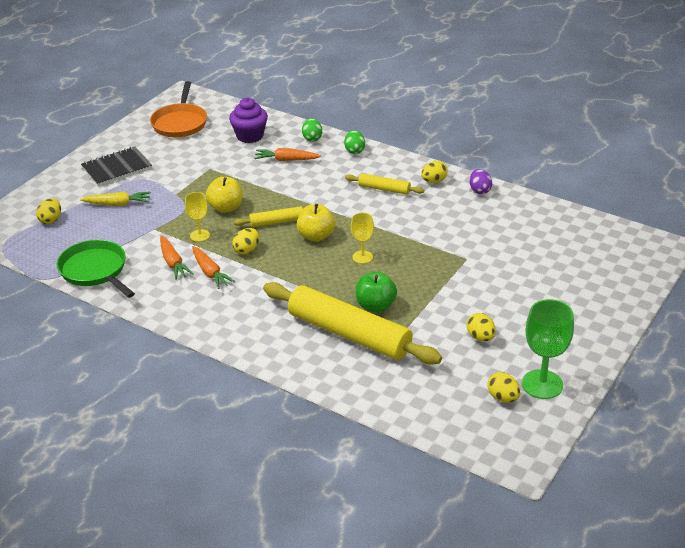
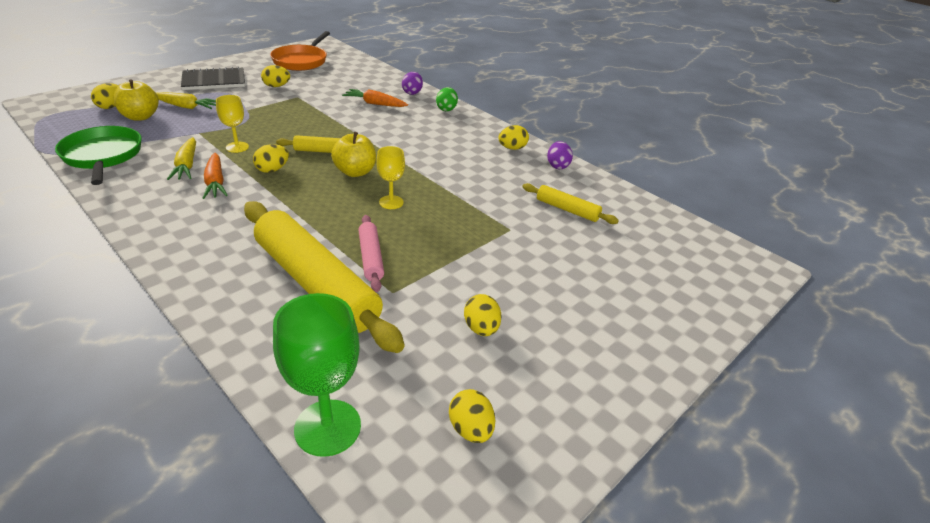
camera: 10 degrees right, 0 degrees up
(173, 263) = (187, 165): orange carrot -> yellow carrot
(181, 160) = (276, 86): none -> yellow egg
(226, 208) = (284, 129): yellow apple -> yellow apple (140, 117)
(250, 136) = (355, 80): purple cupcake -> none
(312, 138) = (412, 92): green egg -> purple egg
(375, 306) = (371, 258): green apple -> pink rolling pin
(384, 189) = (456, 145): yellow rolling pin -> yellow rolling pin (567, 209)
(542, 384) = (539, 422): green goblet -> green goblet (327, 427)

